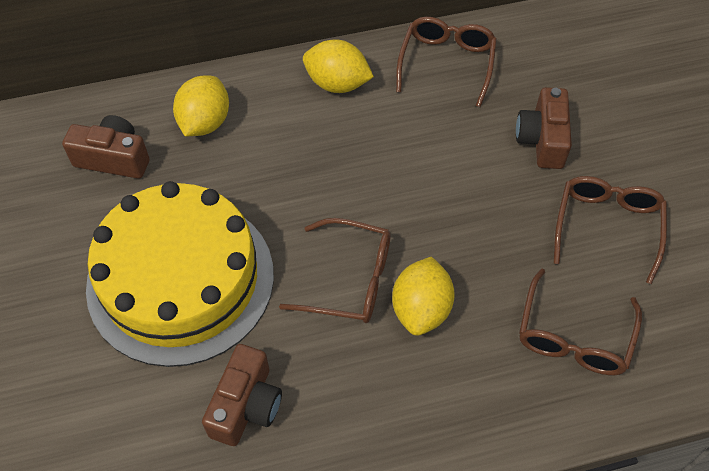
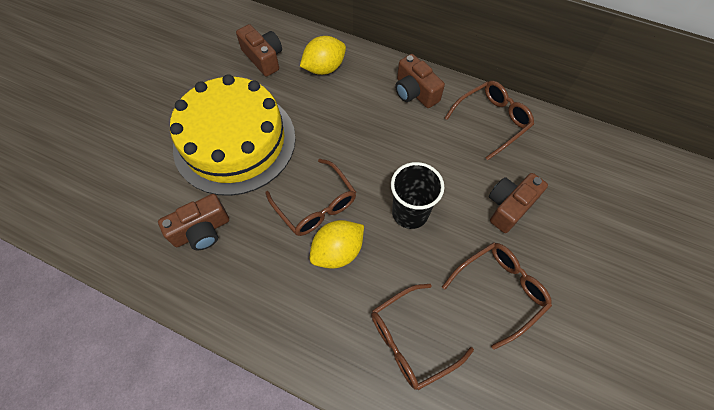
camera: 40 degrees right, 5 degrees up
(337, 84) = (415, 92): yellow lemon -> brown camera
(455, 215) = (410, 213): none -> black cup

